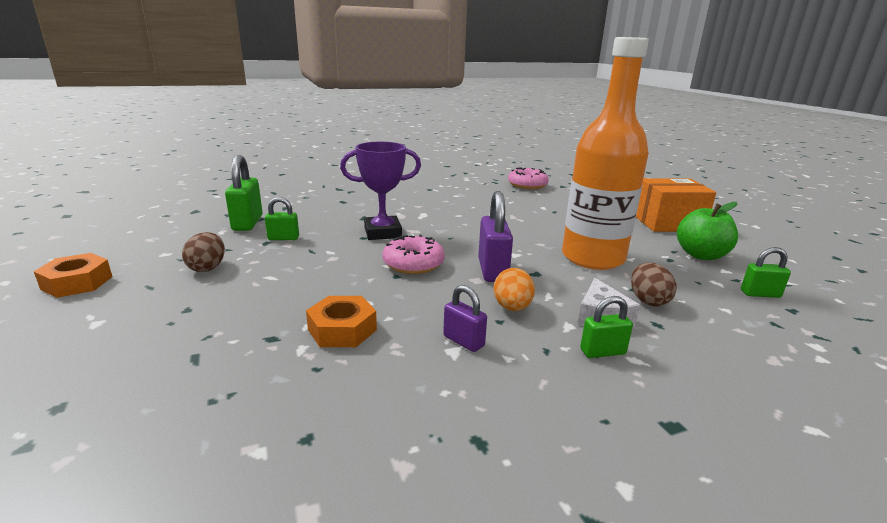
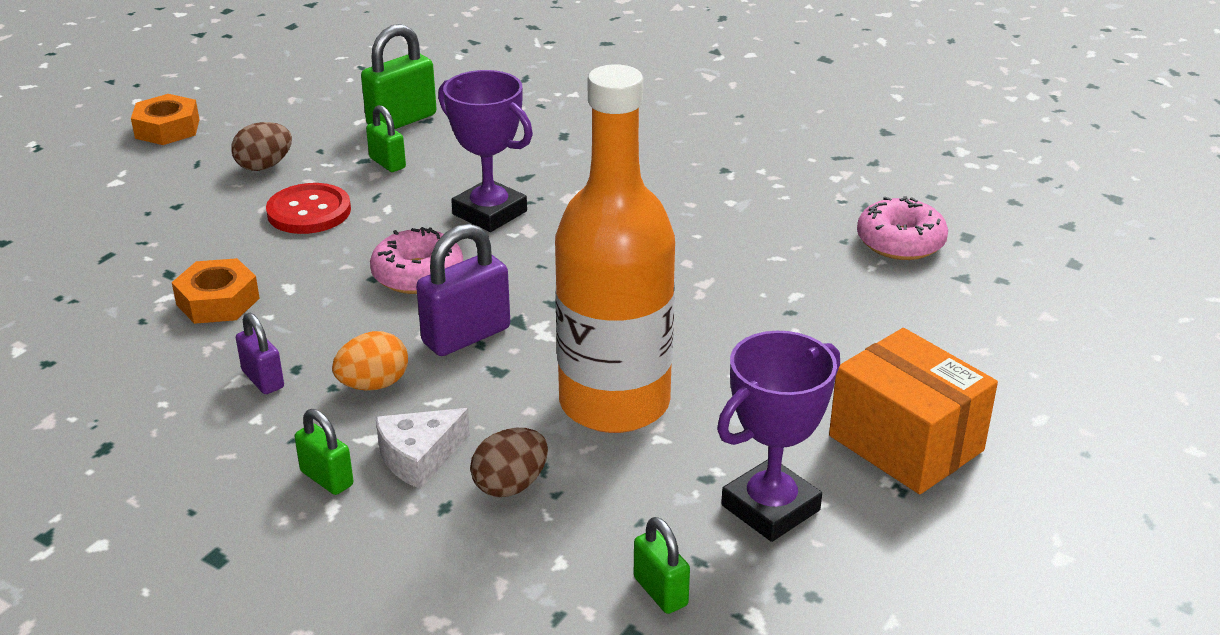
camera: 55 degrees right, 10 degrees up
(290, 271) = (309, 211): none -> red button
(463, 341) = (263, 379): purple padlock -> purple padlock turned 45 degrees counterclockwise
(701, 255) = (770, 508): green apple -> purple trophy

